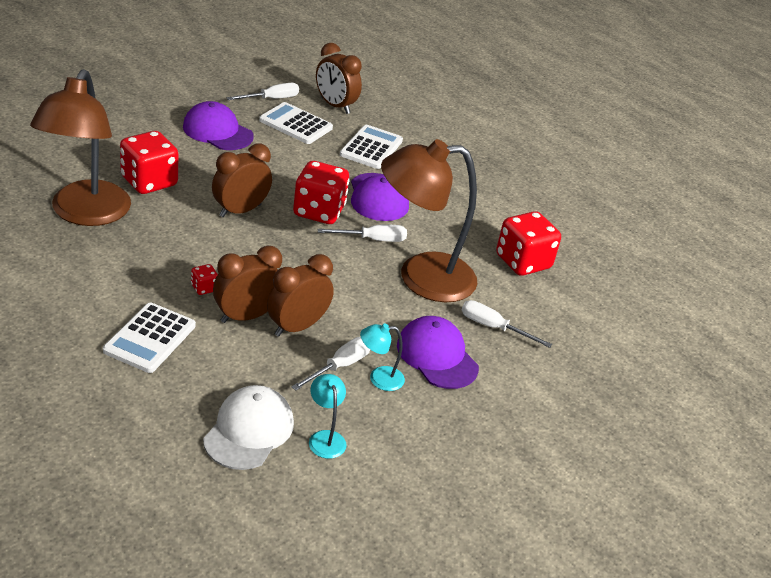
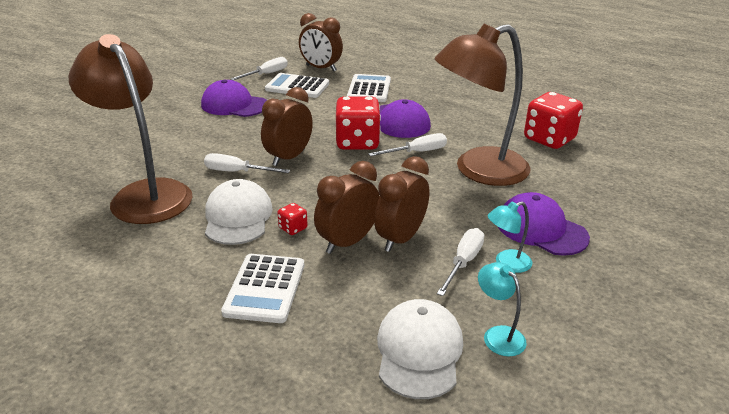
camera: 10 degrees left, 5 degrees down
(85, 214) = (144, 194): brown lamp -> brown lamp turned 150 degrees clockwise
(149, 182) = (193, 154): red dice -> none
(160, 262) = (238, 217): none -> white cap
(493, 327) = (568, 193): white screwdriver -> white screwdriver (237, 172)

